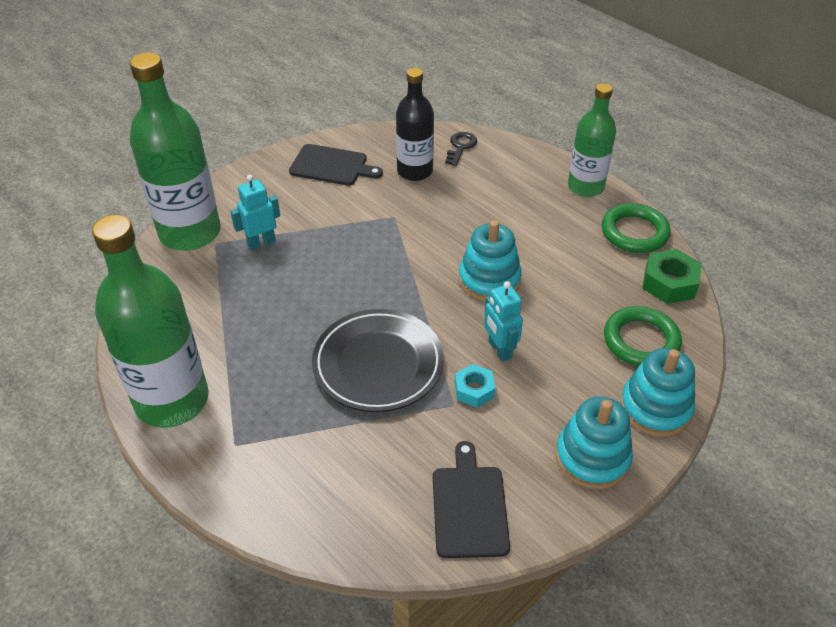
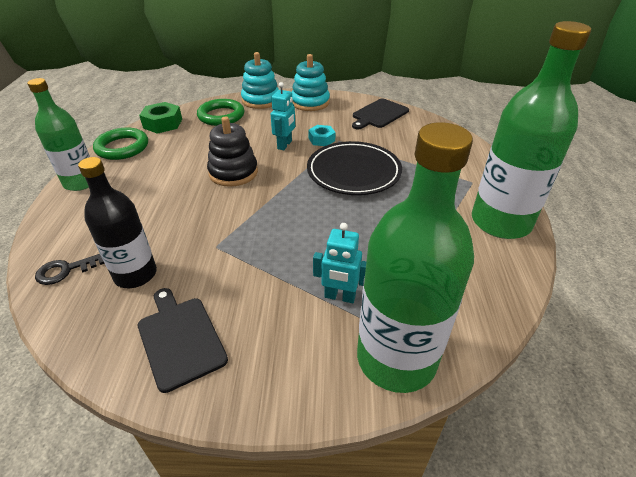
camera: 135 degrees left, 5 degrees down
(489, 280) = (233, 172): turquoise stacking toy -> black stacking toy

